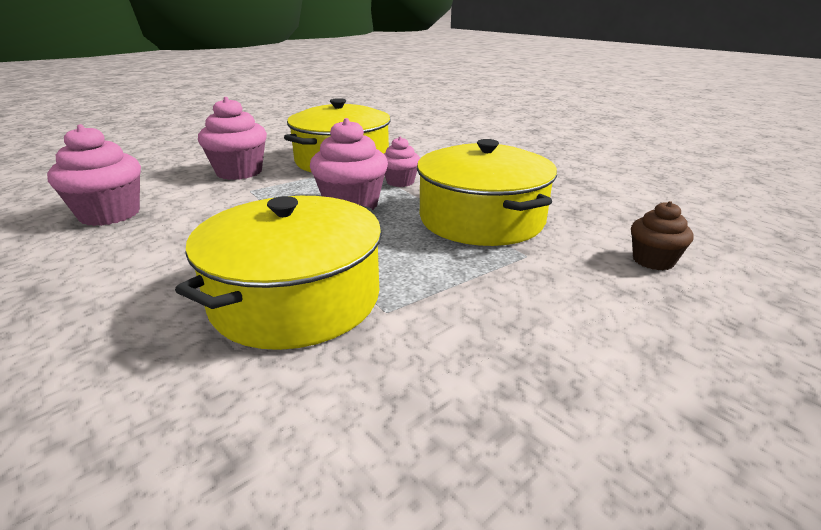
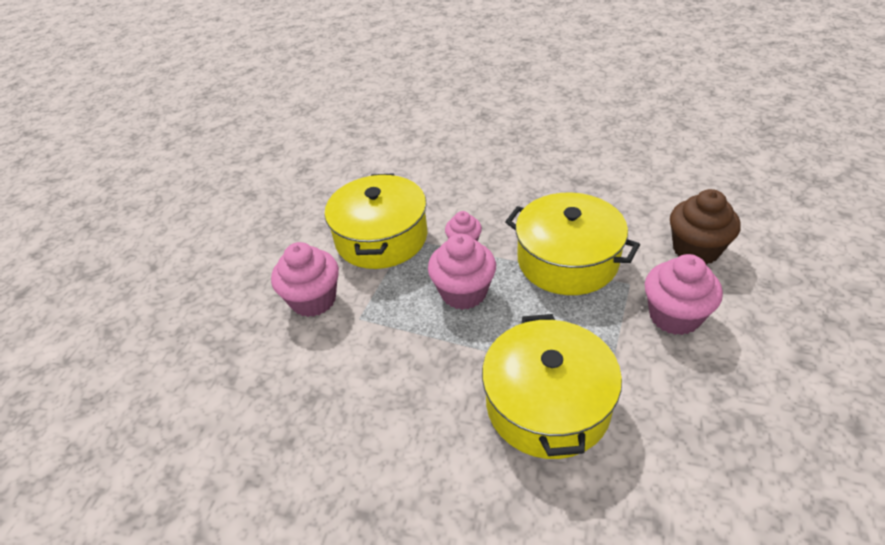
camera: 30 degrees left, 15 degrees up
(110, 214) = (286, 413): pink cupcake -> pink cupcake (674, 316)
(653, 260) = (696, 249): brown cupcake -> brown cupcake, size x1.68

